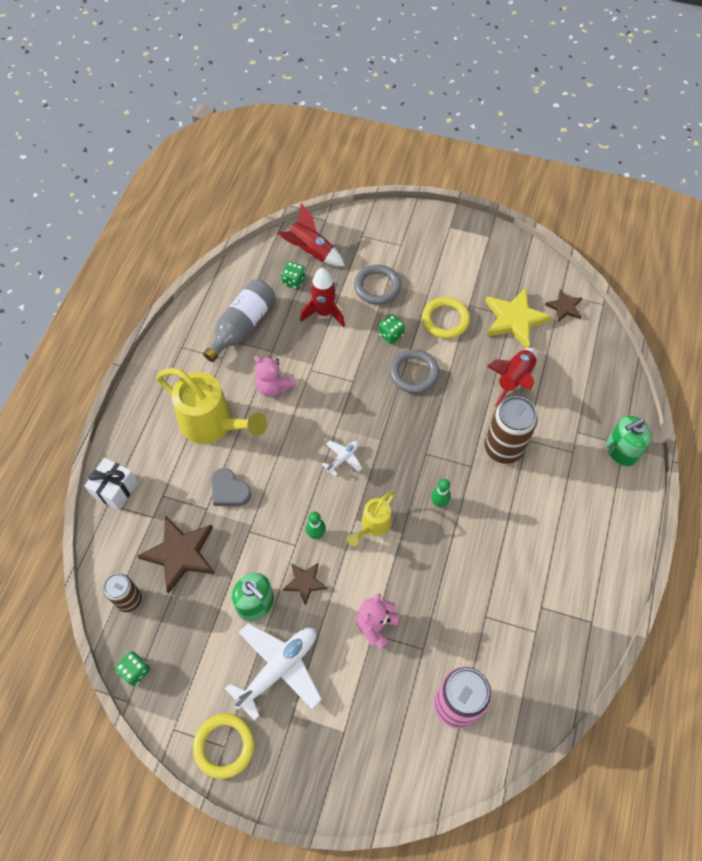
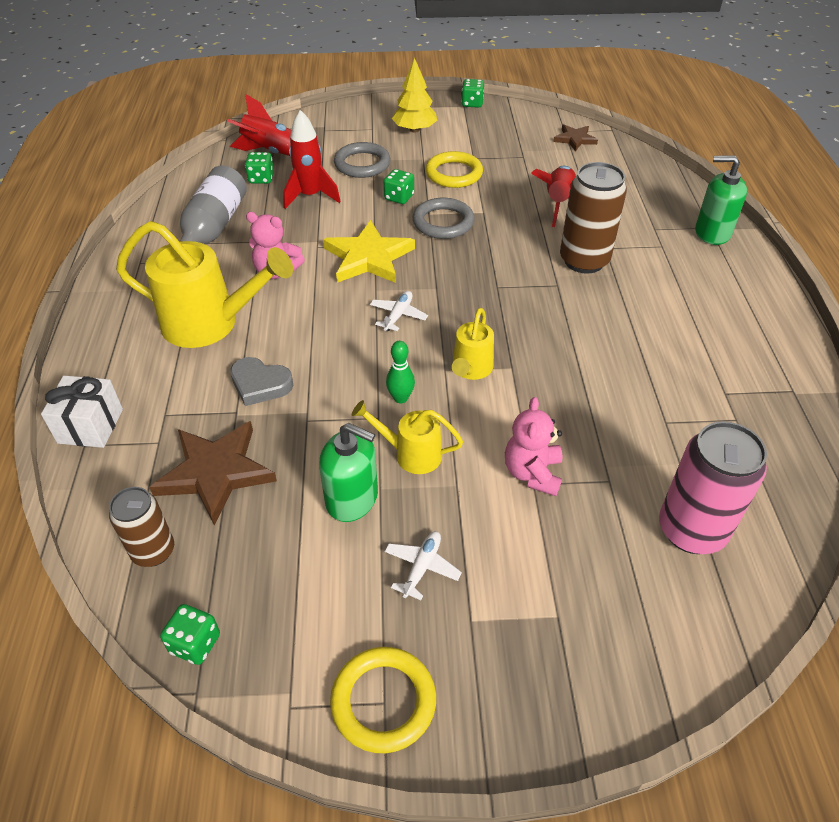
camera: 20 degrees left, 15 degrees down
(278, 668) = (421, 567): white plane -> white plane, size x0.48
(305, 582) = (411, 454): brown star -> yellow watering can
(435, 256) = (415, 130): none -> yellow tree
(439, 502) = (540, 326): green bowling pin -> none
(497, 236) = (472, 103): none -> green dice
(514, 319) = (529, 158): yellow star -> yellow star (368, 257)
(621, 451) = (712, 233): green soap dispenser -> green soap dispenser turned 60 degrees clockwise

